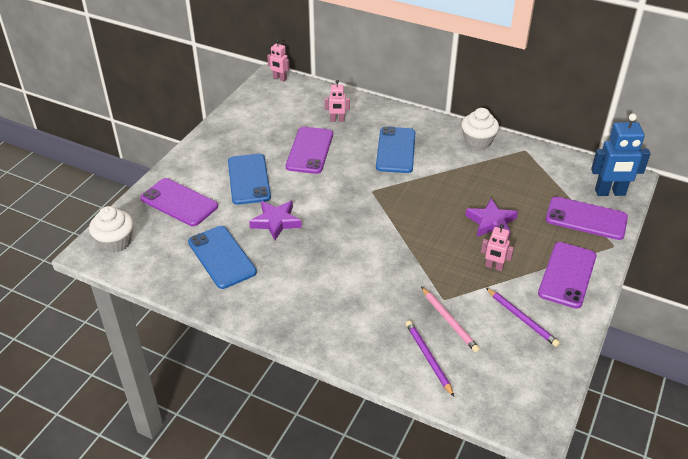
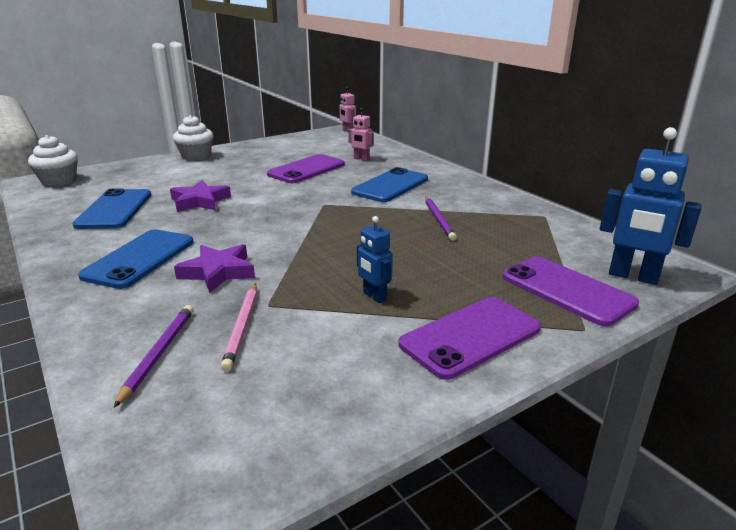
camera: 30 degrees right, 15 degrees down
(179, 202) = (147, 173): purple phone -> none
(248, 179) = (224, 173): blue phone -> blue phone (139, 258)
(477, 141) = (492, 198): white cupcake -> white cupcake (196, 156)
(491, 222) = (424, 259): purple star -> purple star (218, 272)
(494, 267) = (374, 296): pink robot -> blue robot
(522, 318) = (341, 359): purple pencil -> purple pencil (439, 220)

